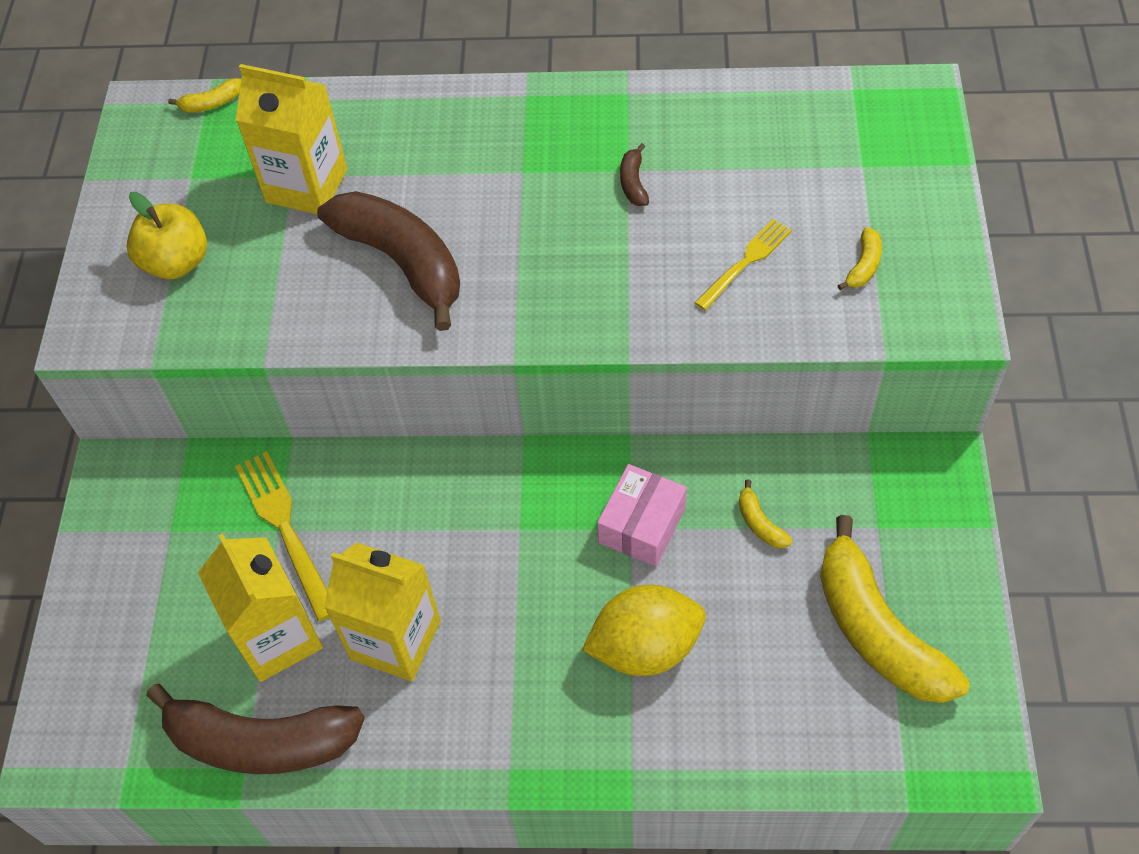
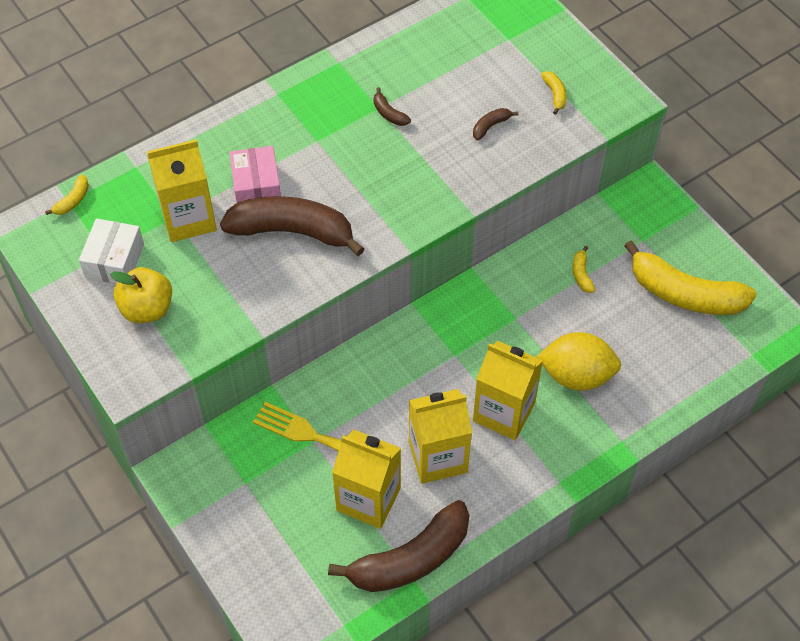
camera: 40 degrees left, 0 degrees up
(192, 191) = (114, 261): none -> white box
(517, 635) = (503, 412): none -> yellow carton
(642, 525) = (520, 313): pink box -> pink box (257, 187)
(645, 647) = (576, 375): yellow lemon -> yellow lemon turned 60 degrees clockwise
(745, 262) = (491, 126): yellow fork -> brown banana
(760, 523) = (581, 274): yellow banana -> yellow banana turned 60 degrees clockwise

